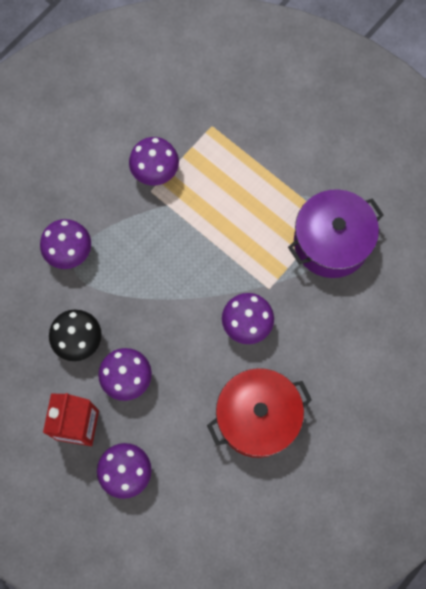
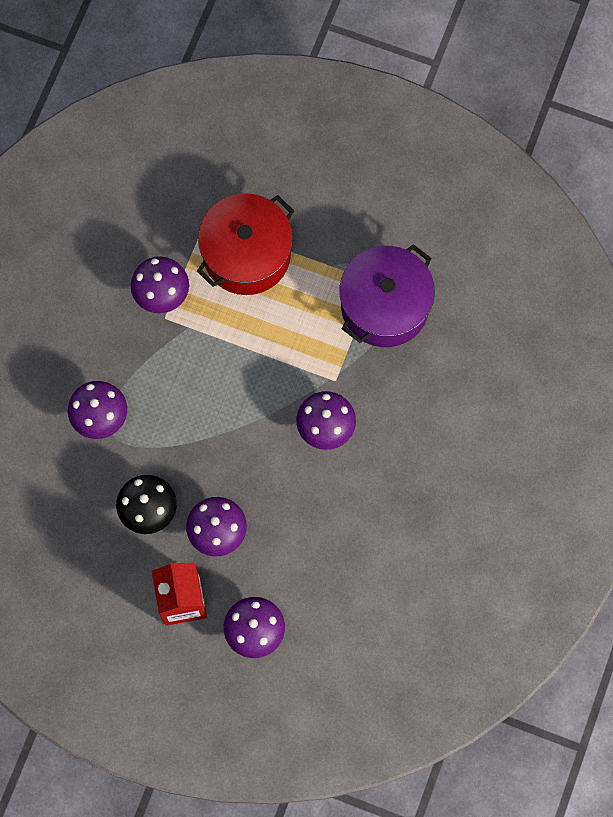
camera: 20 degrees left, 0 degrees up
(257, 417) = (373, 523): red pot -> red pot (247, 254)

